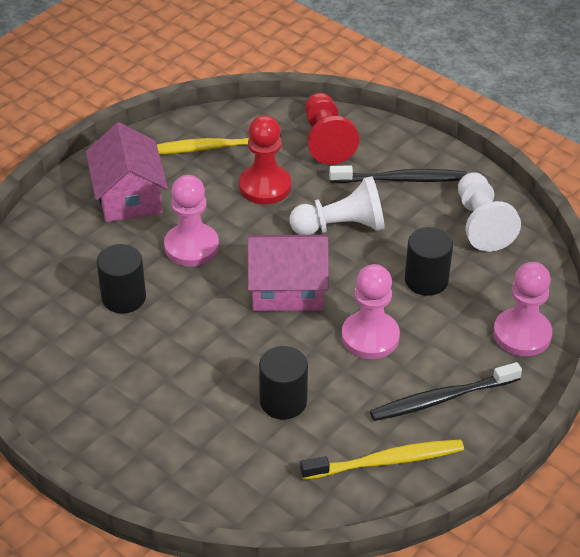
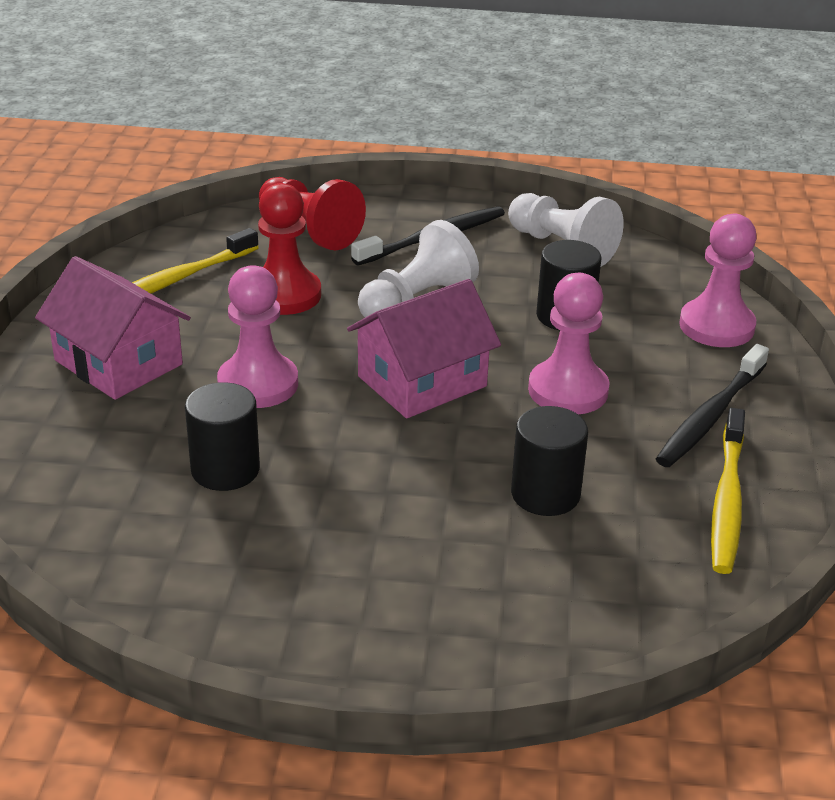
camera: 35 degrees left, 10 degrees down
(387, 461) = (727, 501): yellow toothbrush -> yellow toothbrush turned 150 degrees clockwise

